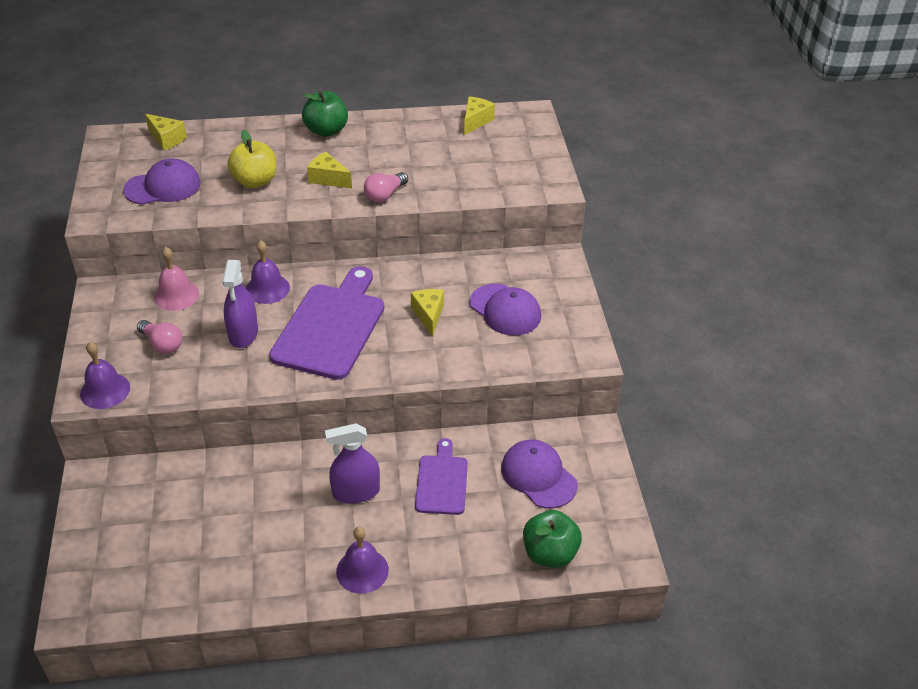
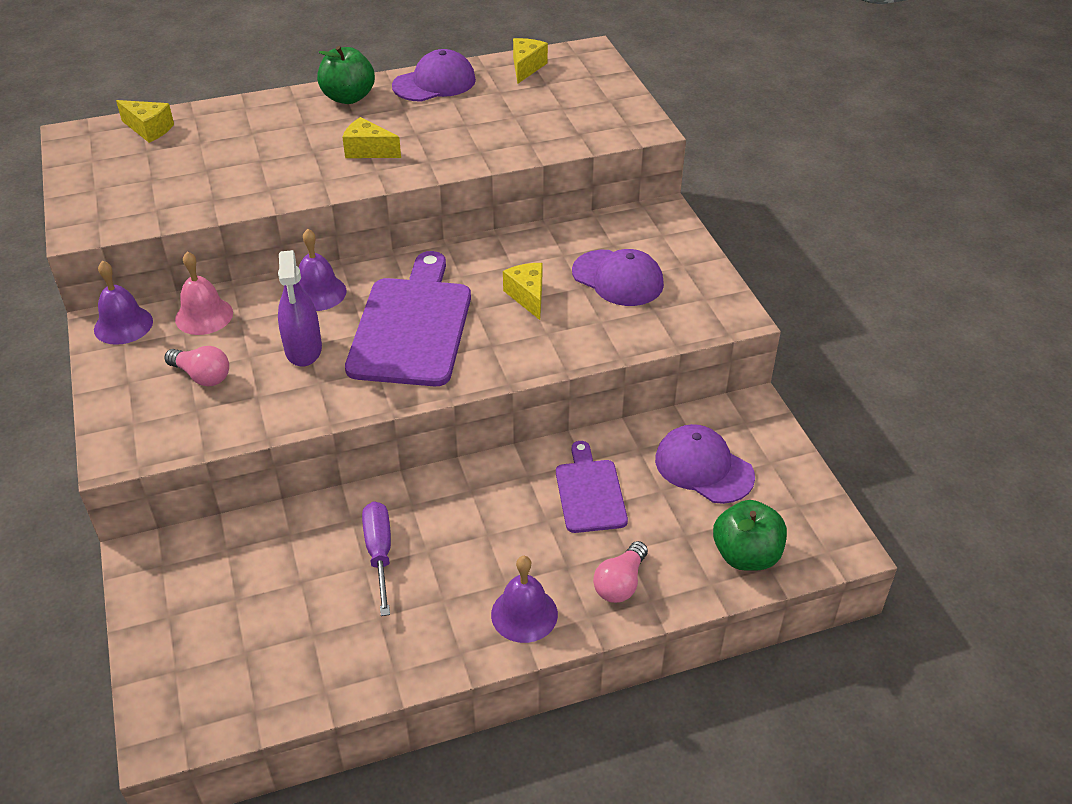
camera: 10 degrees left, 0 degrees up
(105, 390) = (142, 442): purple bell -> purple bell (123, 325)
(163, 187) = (161, 184): purple cap -> purple cap (434, 83)
(255, 181) = (277, 164): yellow apple -> none
(266, 504) = (379, 553): none -> purple screwdriver
(356, 492) = (488, 521): purple spray bottle -> none
(385, 195) = (444, 160): pink light bulb -> pink light bulb (620, 583)

